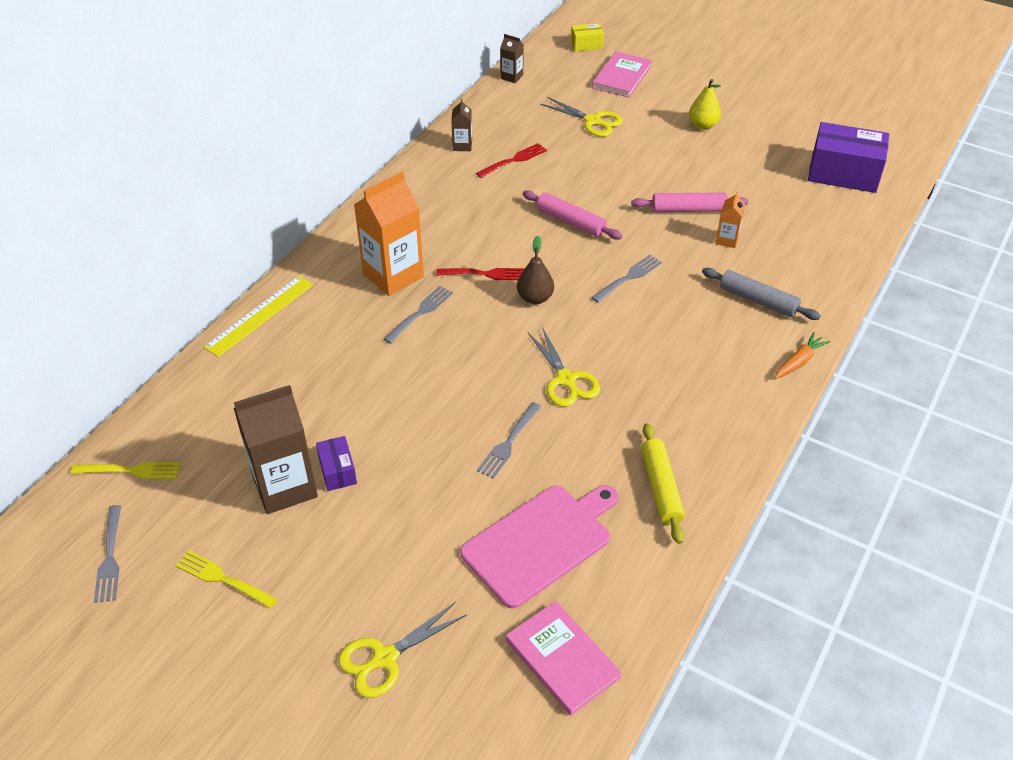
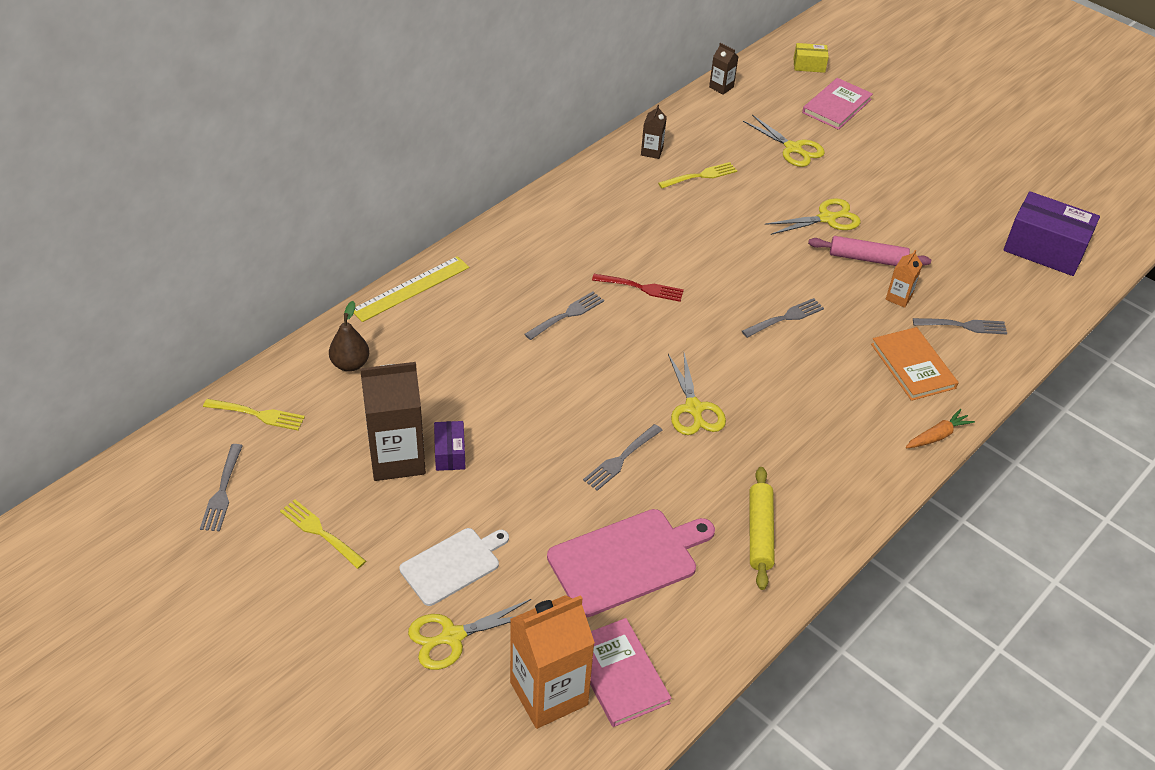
camera: 10 degrees right, 0 degrees up
(368, 583) = (453, 565): none -> white cutting board
(393, 275) = (549, 272): orange carton -> orange carton (549, 693)
(513, 160) = (700, 176): red fork -> yellow fork
(535, 298) = (685, 321): brown pear -> brown pear (350, 364)
(571, 221) = (742, 250): pink rolling pin -> none
(641, 179) = (827, 218): none -> yellow scissors
(703, 125) = (908, 172): yellow pear -> none
(758, 301) = (913, 366): grey rolling pin -> orange book
(792, 255) = (963, 326): none -> grey fork

